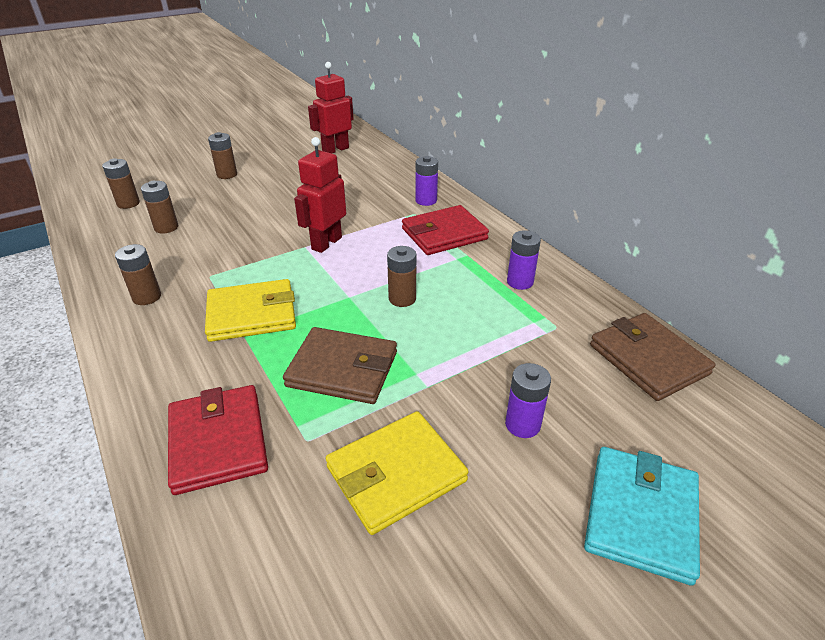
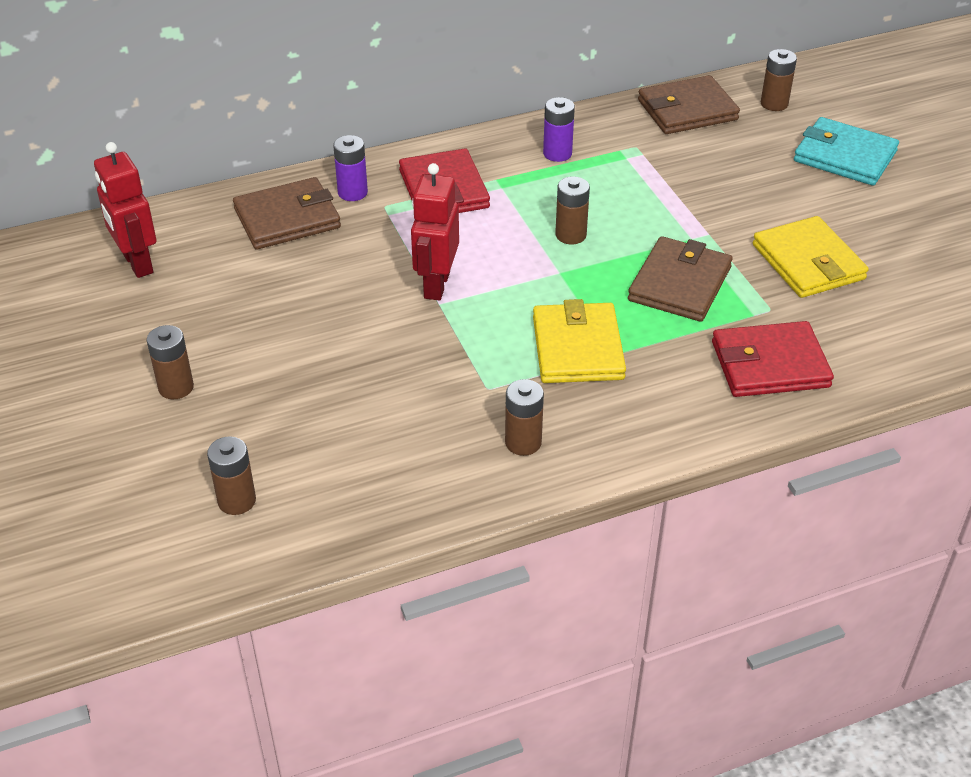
camera: 80 degrees left, 5 degrees up
(166, 227) = (339, 444): brown battery -> brown battery (774, 104)
(326, 243) = (436, 285): red robot -> red robot turned 60 degrees clockwise
(389, 183) = (287, 218): none -> brown wallet
(522, 424) = (758, 190): purple battery -> none

